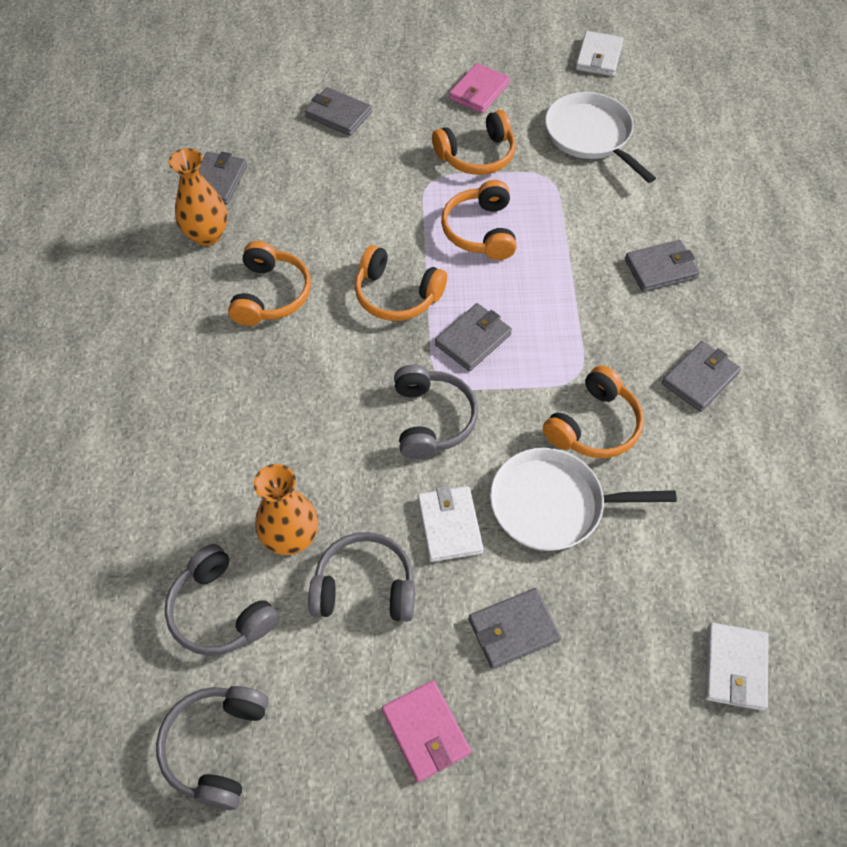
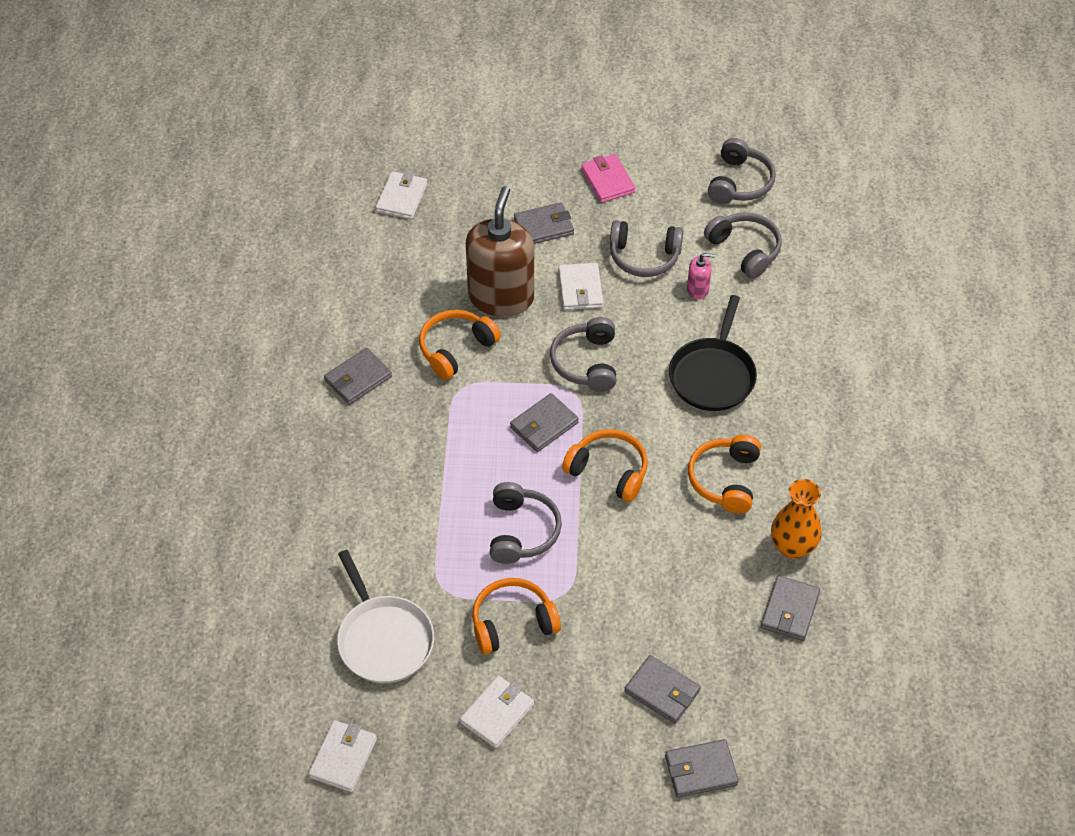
camera: 175 degrees left, 5 degrees down
(277, 414) = (713, 375): none -> black pan
(291, 538) = (698, 289): orange vase -> pink soap dispenser
(479, 91) = (497, 713): pink wallet -> white wallet
(480, 231) = (522, 531): orange headphones -> grey headphones
(553, 504) = (501, 297): white pan -> brown soap dispenser
(660, 269) = (358, 479): grey wallet -> grey wallet (701, 770)

